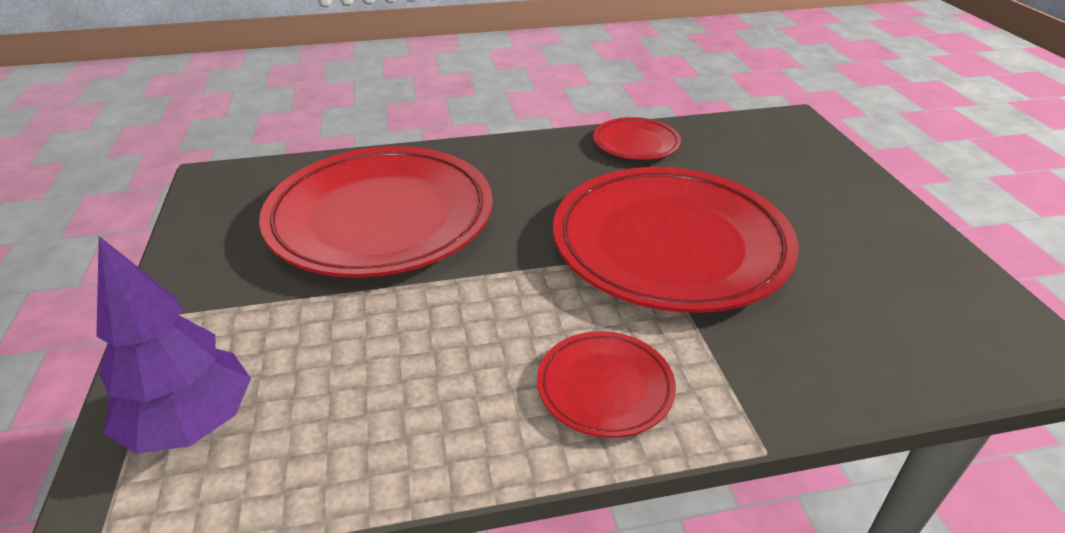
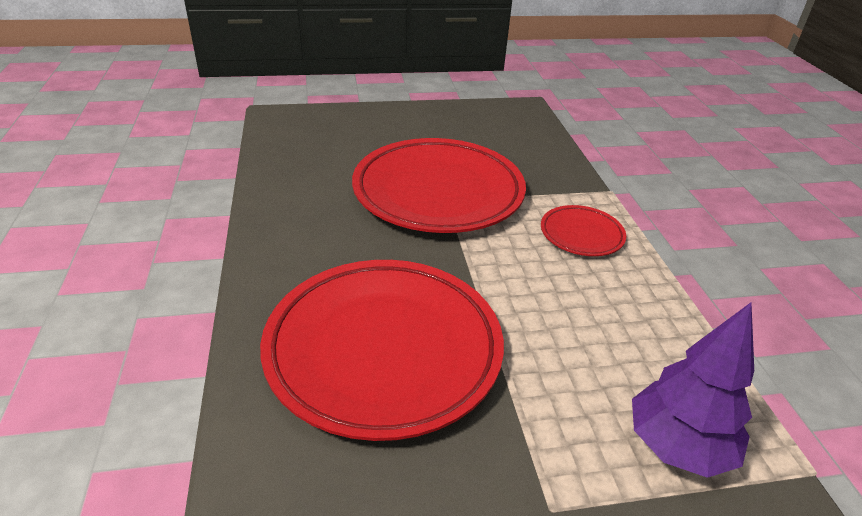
camera: 90 degrees left, 0 degrees up
(636, 144) = (285, 187): red plate -> none

